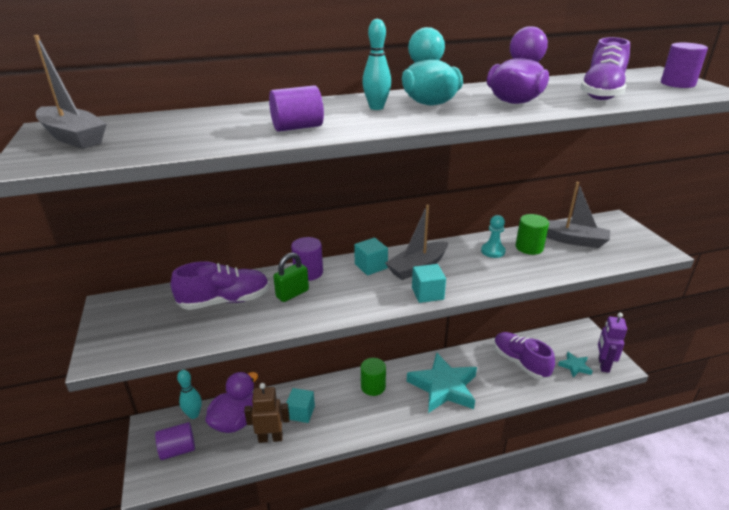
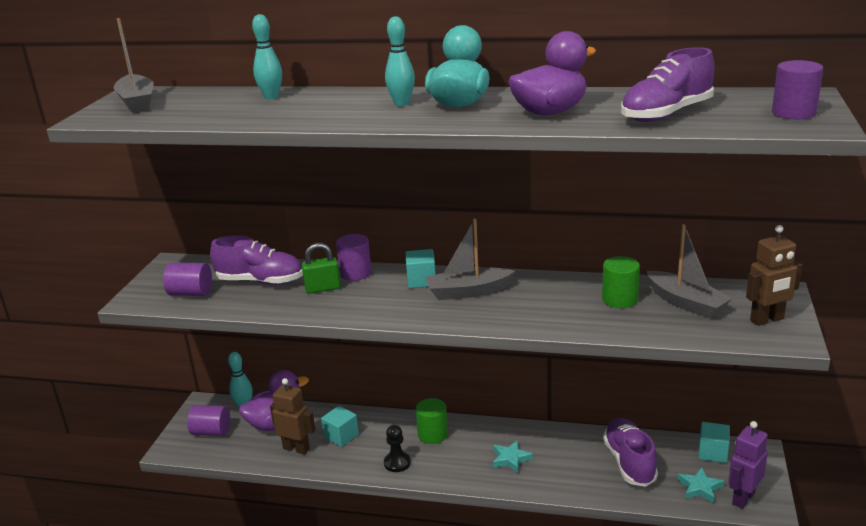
camera: 30 degrees right, 5 degrees down
(232, 115) = (271, 97): none -> turquoise bowling pin
(297, 127) = (304, 114): purple cylinder -> purple cylinder (191, 293)
(364, 421) = (397, 463): none -> black pawn
(427, 293) = (450, 318): turquoise cube -> turquoise cube (712, 452)
(443, 387) = (510, 459): turquoise star -> turquoise star, size x0.46
(493, 251) = (571, 294): turquoise pawn -> none
(631, 241) = (767, 320): none -> brown robot

